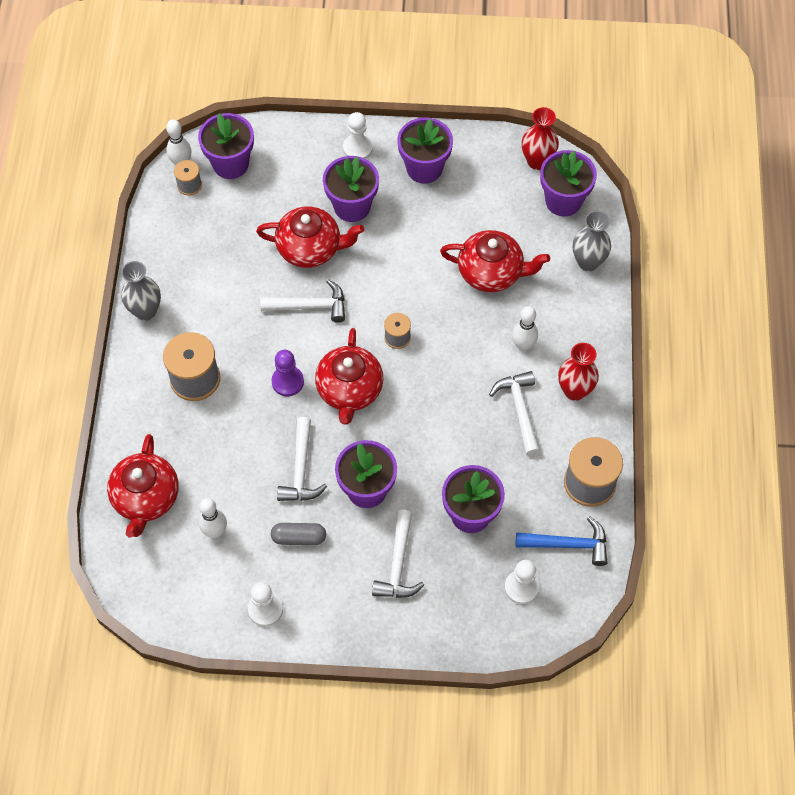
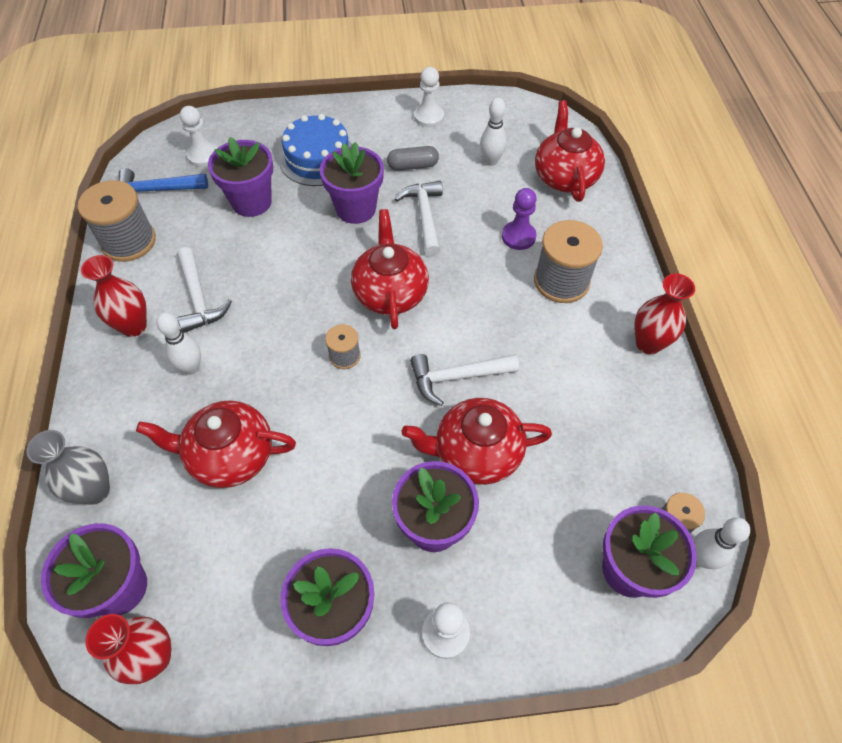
camera: 170 degrees right, 5 degrees down
(145, 311) = (648, 343): grey vase -> red vase
(287, 382) = (460, 292): purple pawn -> purple pawn (518, 237)
(398, 564) = (318, 158): white hammer -> blue cake

